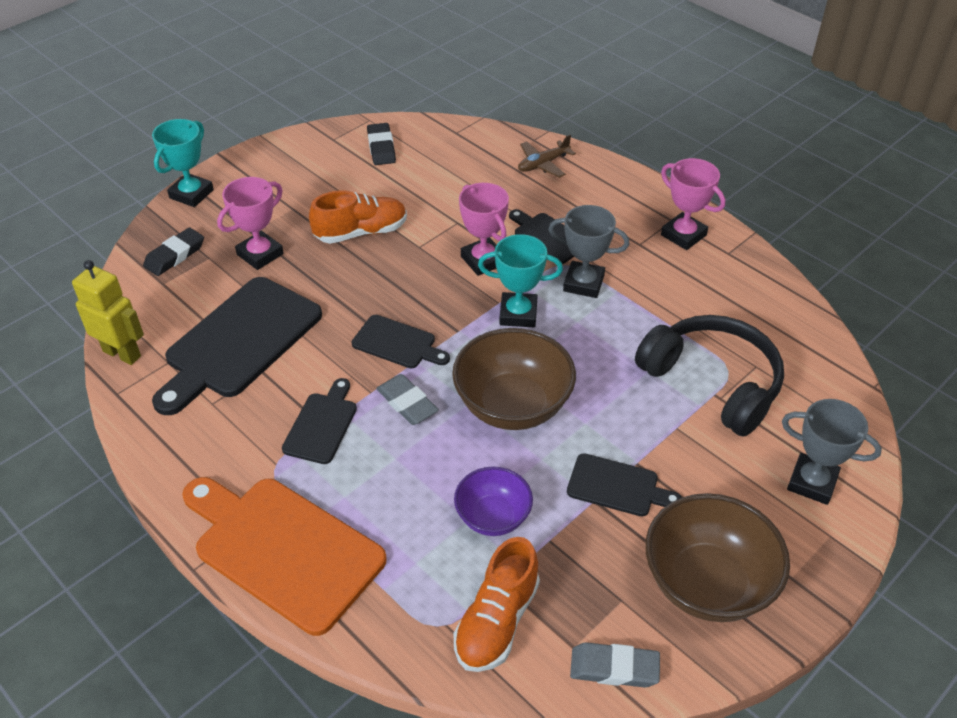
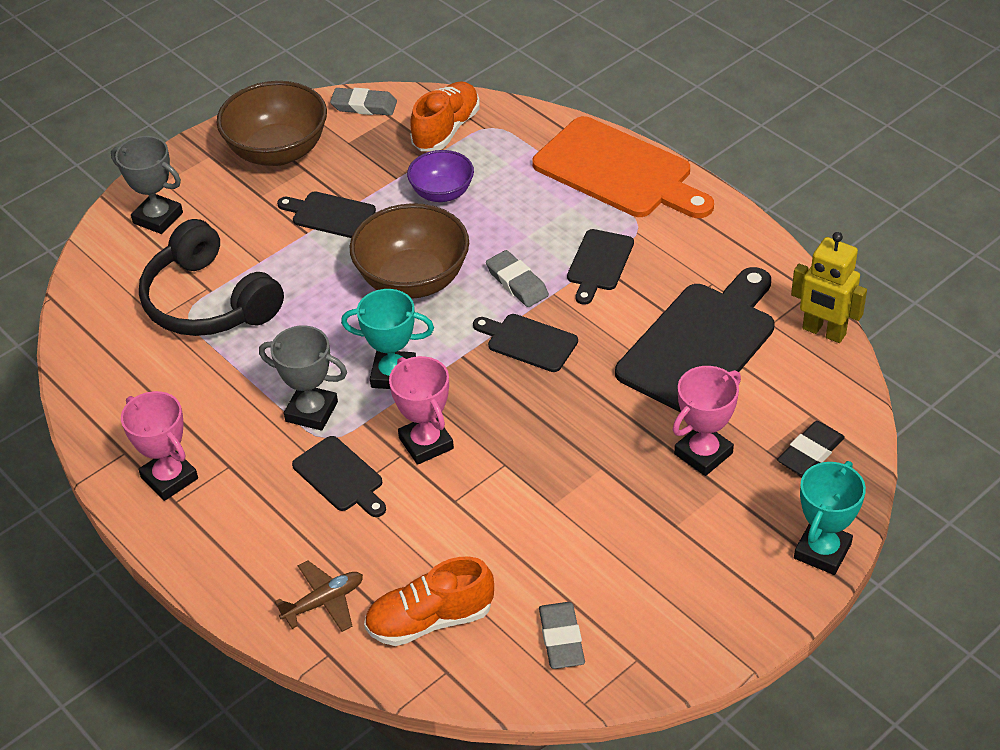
camera: 175 degrees left, 0 degrees up
(361, 232) = (579, 485): orange shoe -> orange shoe (430, 620)
(381, 147) = (561, 639): black eraser -> grey eraser

